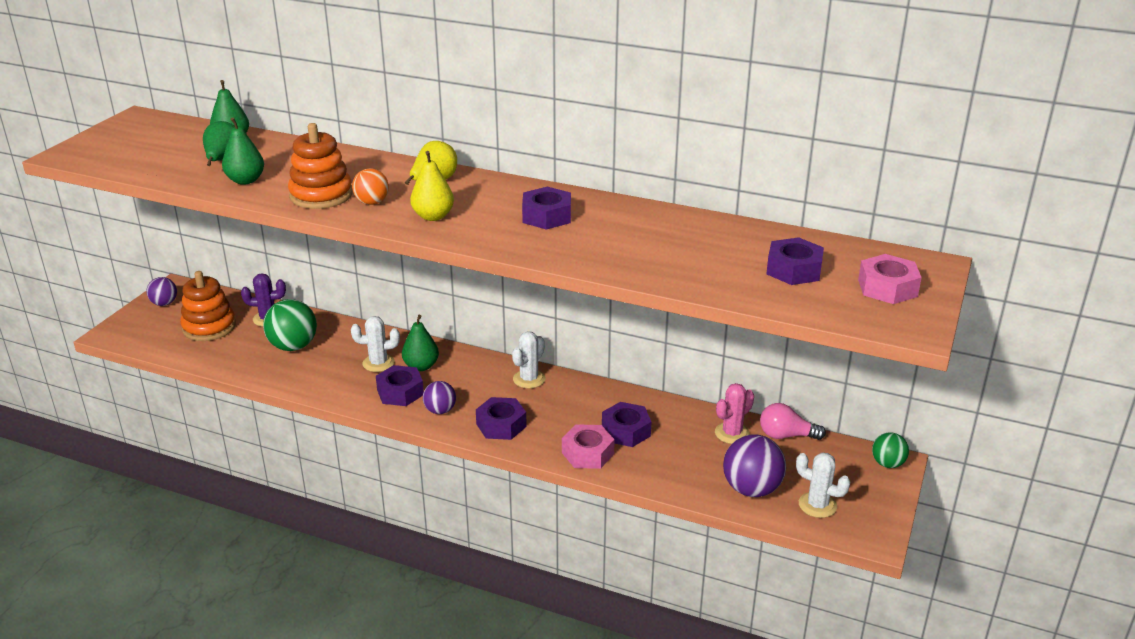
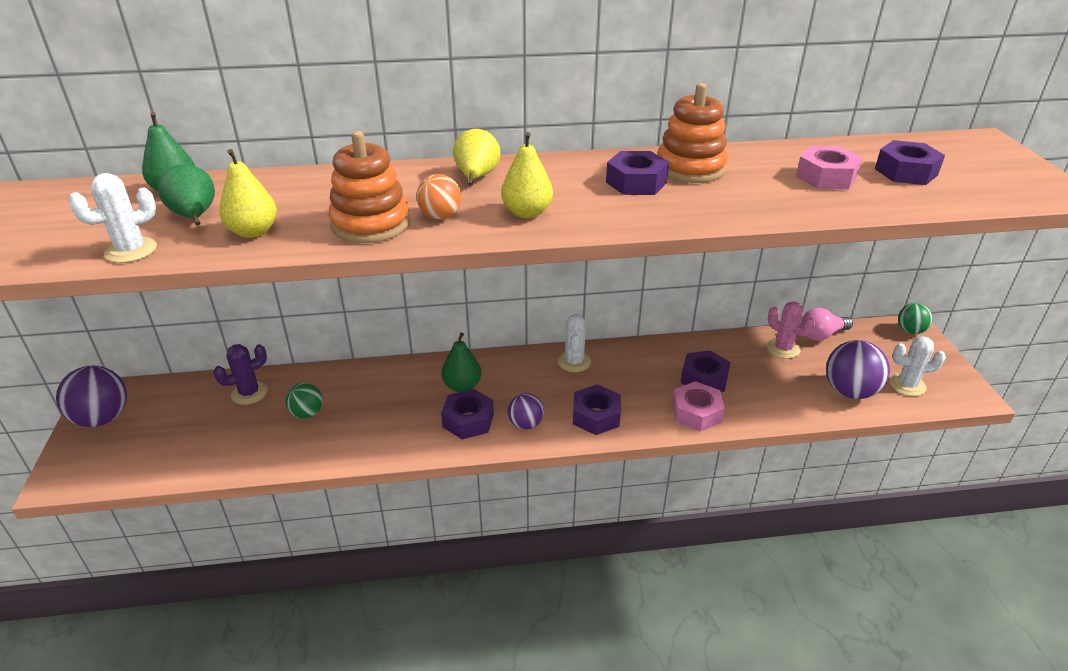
camera: 30 degrees left, 5 degrees up
(164, 303) = (102, 418): purple ball -> purple ball, size x1.69
(209, 327) = (186, 426): orange stacking toy -> orange stacking toy (690, 168)
(245, 180) = (253, 232): green pear -> yellow pear
(293, 346) = (307, 413): green ball -> green ball, size x0.59
(378, 363) = (416, 398): white cactus -> white cactus (131, 250)
(732, 433) = (783, 348): pink cactus -> pink cactus turned 60 degrees counterclockwise
(887, 288) = (990, 166): pink nut -> pink nut (826, 177)

